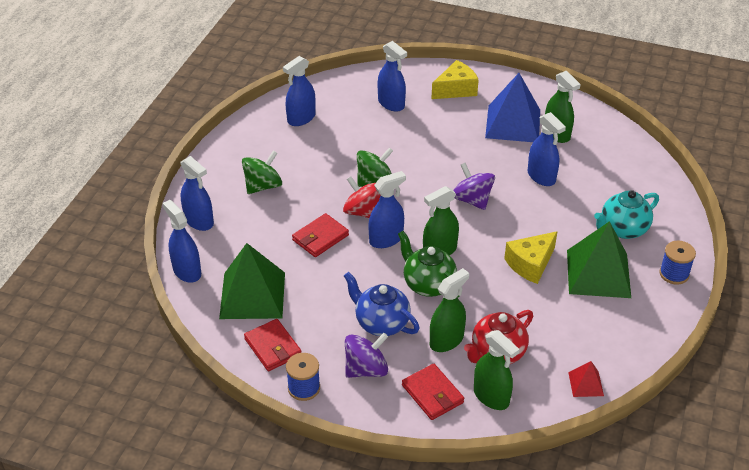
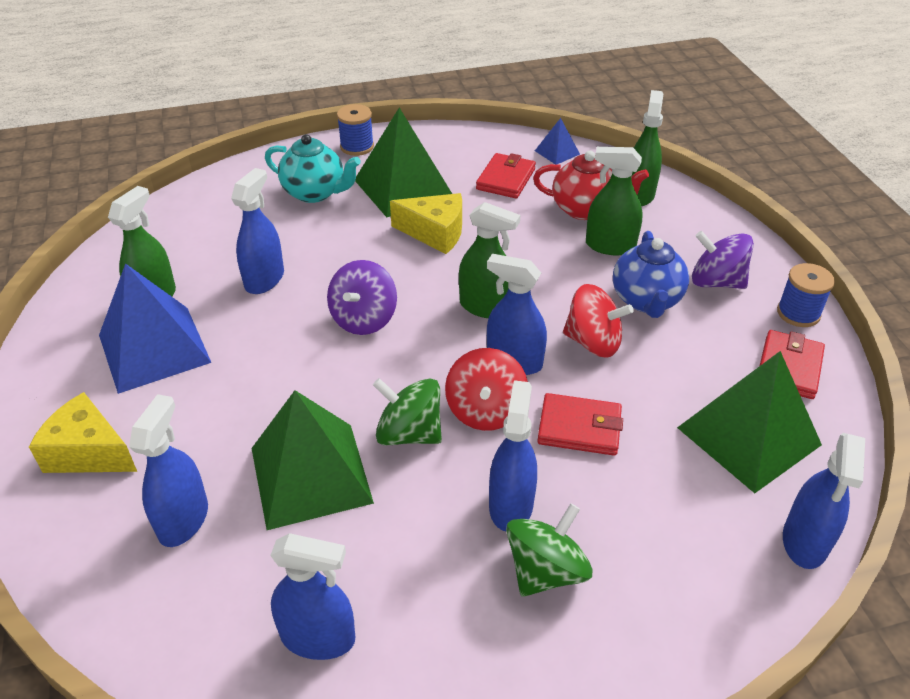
camera: 125 degrees left, 0 degrees up
(199, 221) = (706, 605): blue spray bottle -> blue spray bottle (511, 505)
(263, 186) = (546, 571): green spinning top -> green spinning top turned 120 degrees clockwise
(370, 278) = (593, 342): none -> red spinning top
(380, 143) = (311, 475): none -> green pyramid
(428, 284) = (549, 292): green teapot -> none
(432, 394) = (684, 227): red wallet -> red wallet (505, 179)
(586, 384) = (557, 152): red pyramid -> blue pyramid

